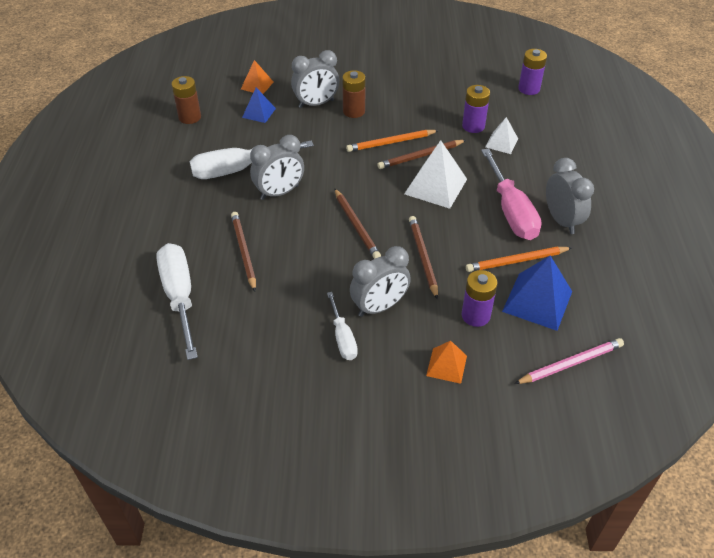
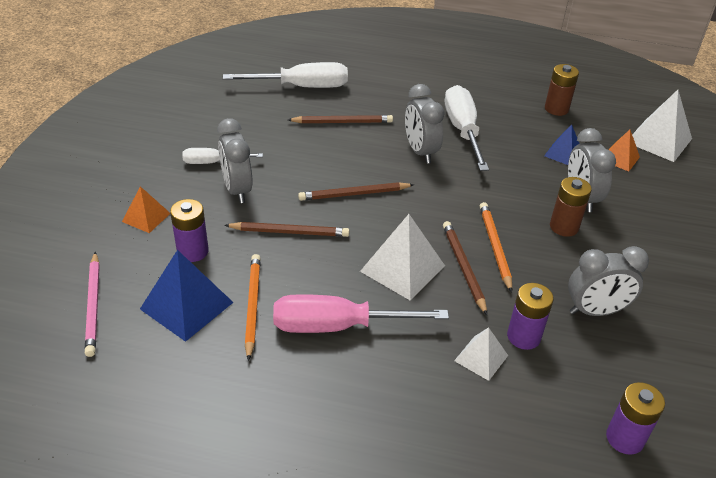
camera: 100 degrees right, 5 degrees down
(226, 67) = (658, 140): none -> white pyramid
(561, 221) = (304, 373): grey clock -> grey clock (595, 311)

